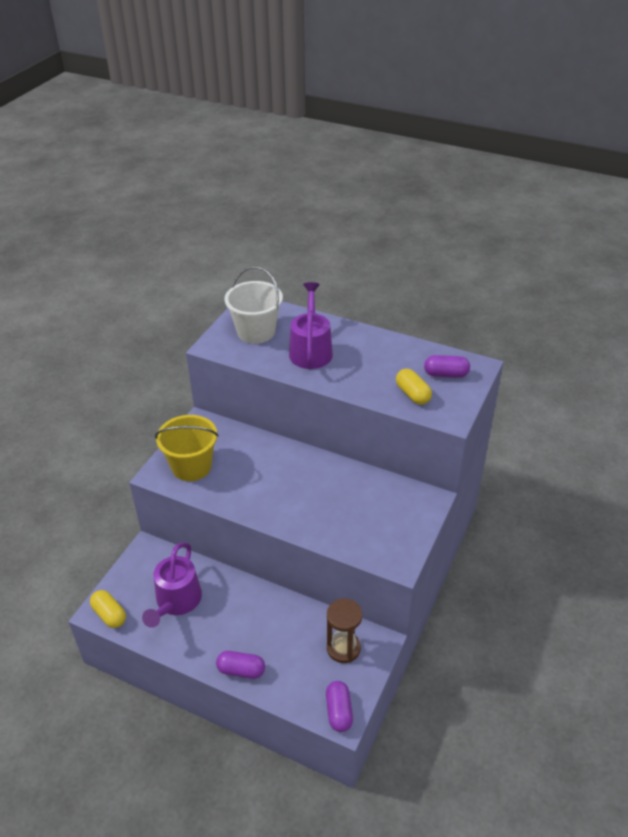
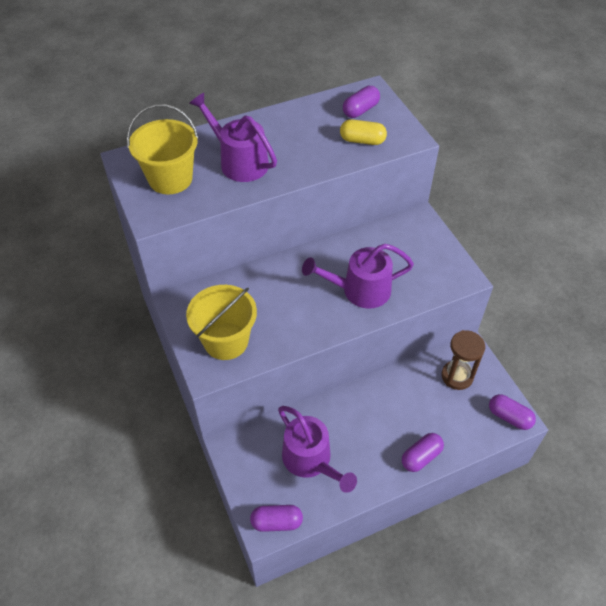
camera: 50 degrees left, 10 degrees up
(109, 615) = (276, 522): yellow capsule -> purple capsule
(256, 332) = (170, 179): white bucket -> yellow bucket
(314, 508) = (360, 290): none -> purple watering can

